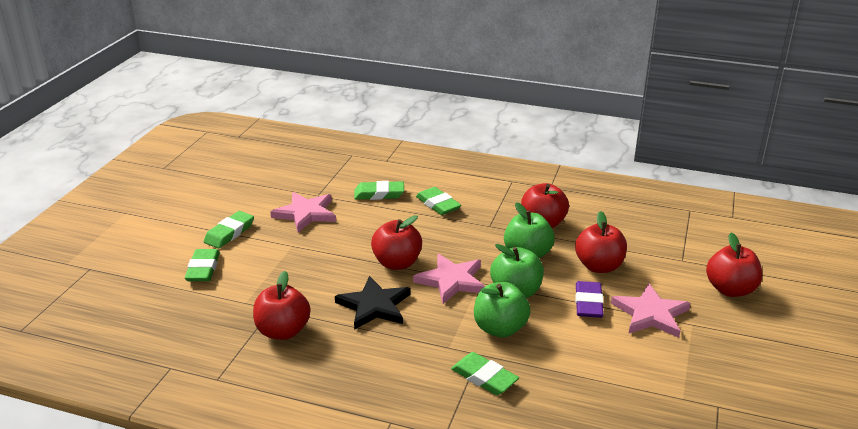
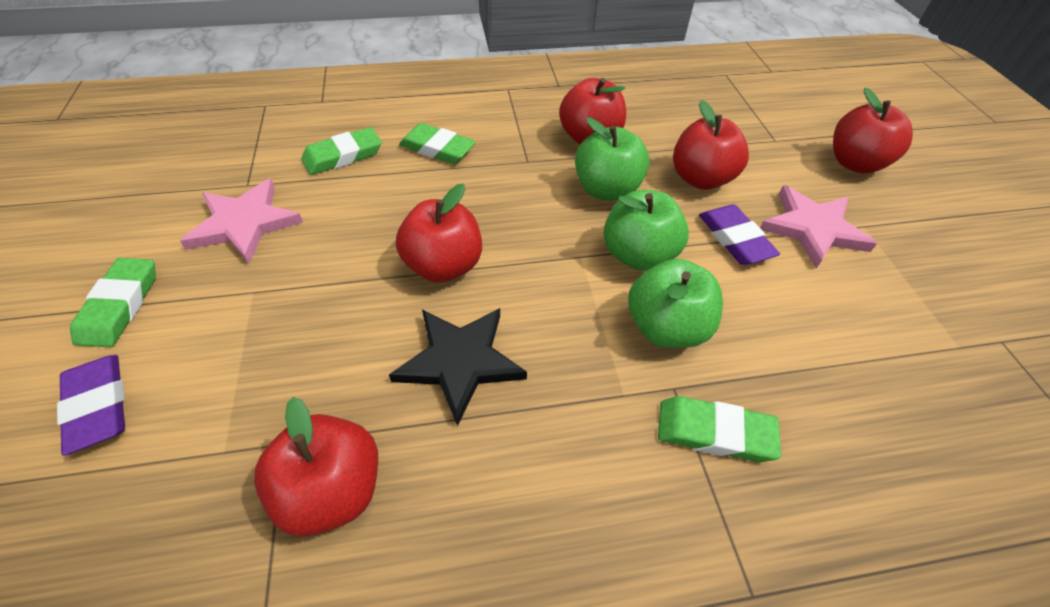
camera: 30 degrees left, 20 degrees up
(203, 269) = (98, 406): green eraser -> purple eraser
(451, 281) = (542, 268): pink star -> none

